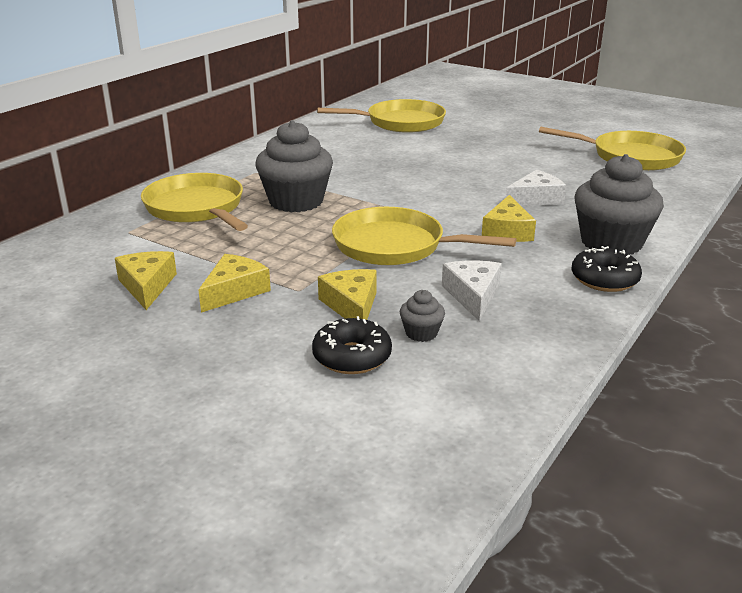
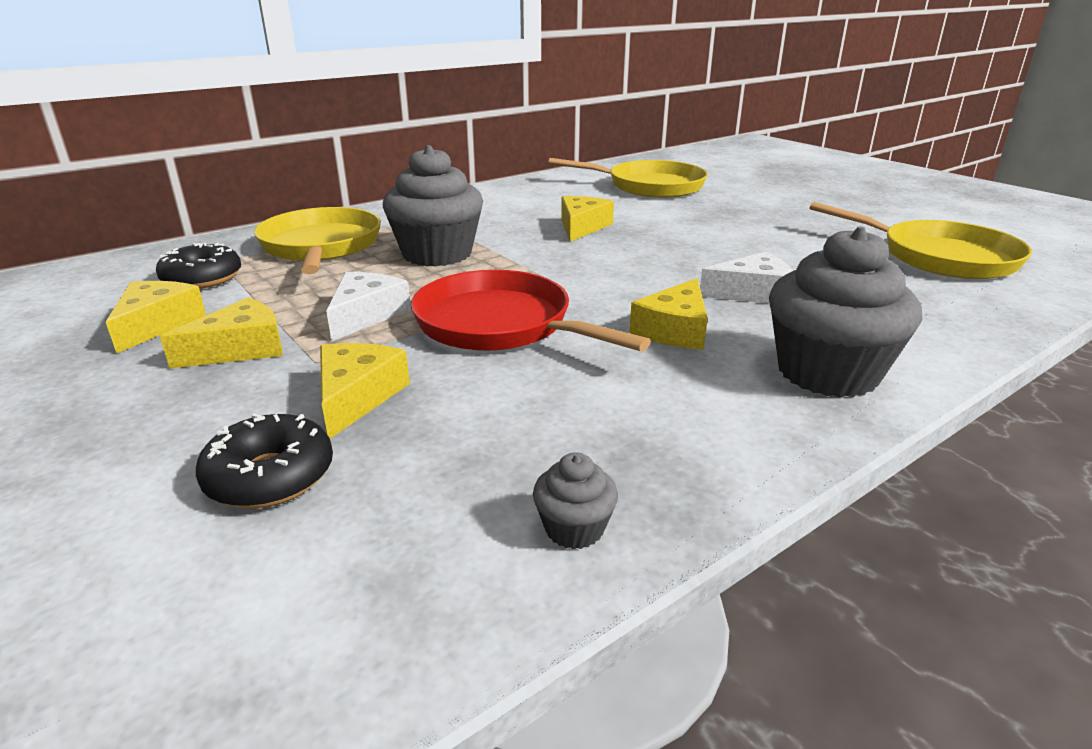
camera: 20 degrees right, 0 degrees up
(381, 165) = (582, 227): none -> yellow cheese
(395, 246) = (500, 325): yellow pan -> red pan
(421, 333) = (406, 460): grey cupcake -> grey cupcake (574, 528)
(473, 295) = (539, 415): white cheese -> white cheese (366, 315)
(604, 279) = (774, 430): black donut -> black donut (202, 278)

